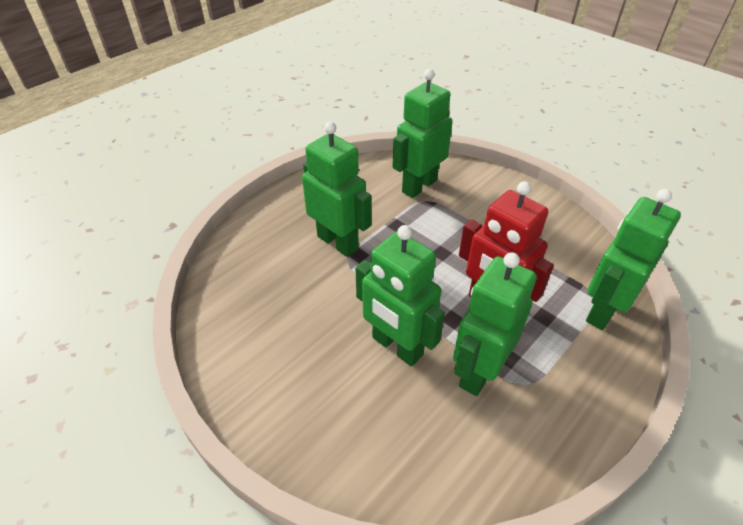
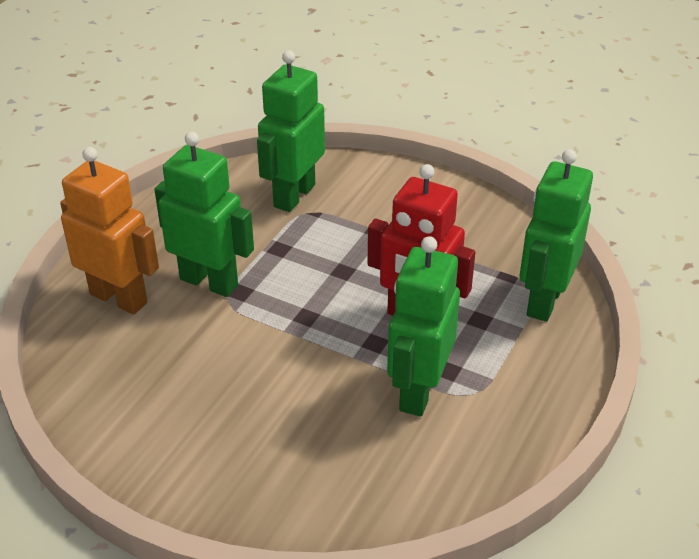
camera: 15 degrees left, 5 degrees down
(269, 242) = (119, 298): none -> orange robot
(397, 346) = (317, 384): green robot -> none

